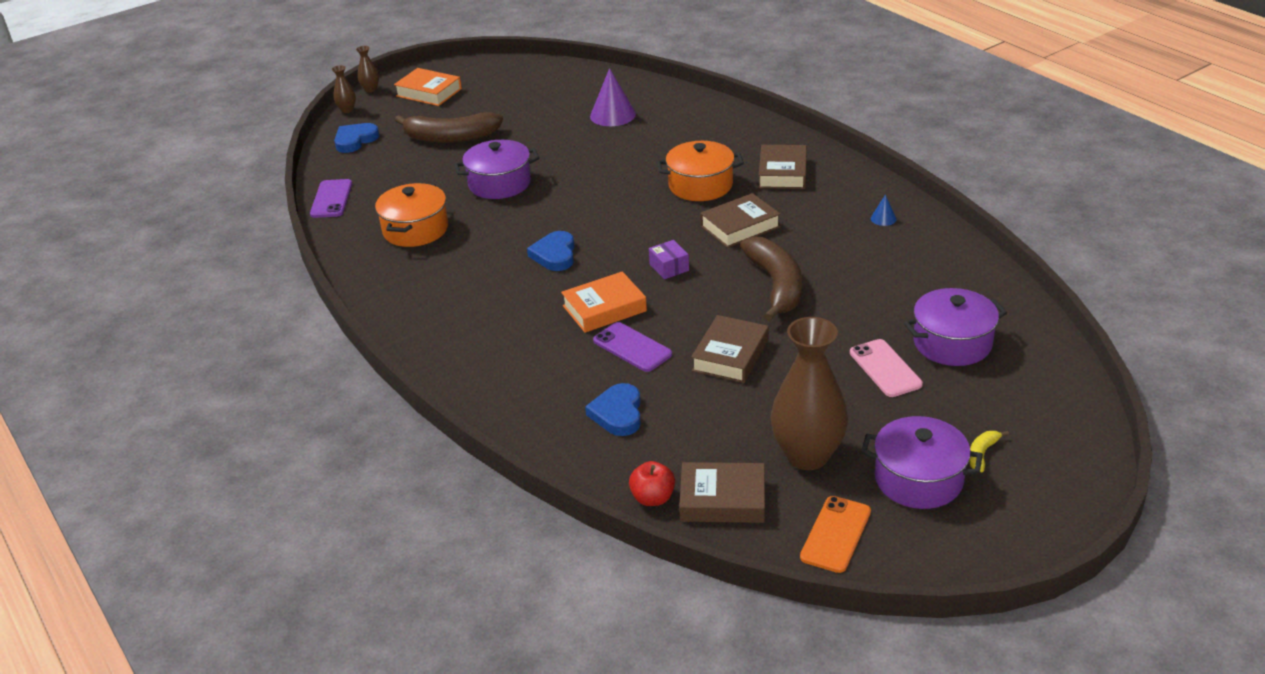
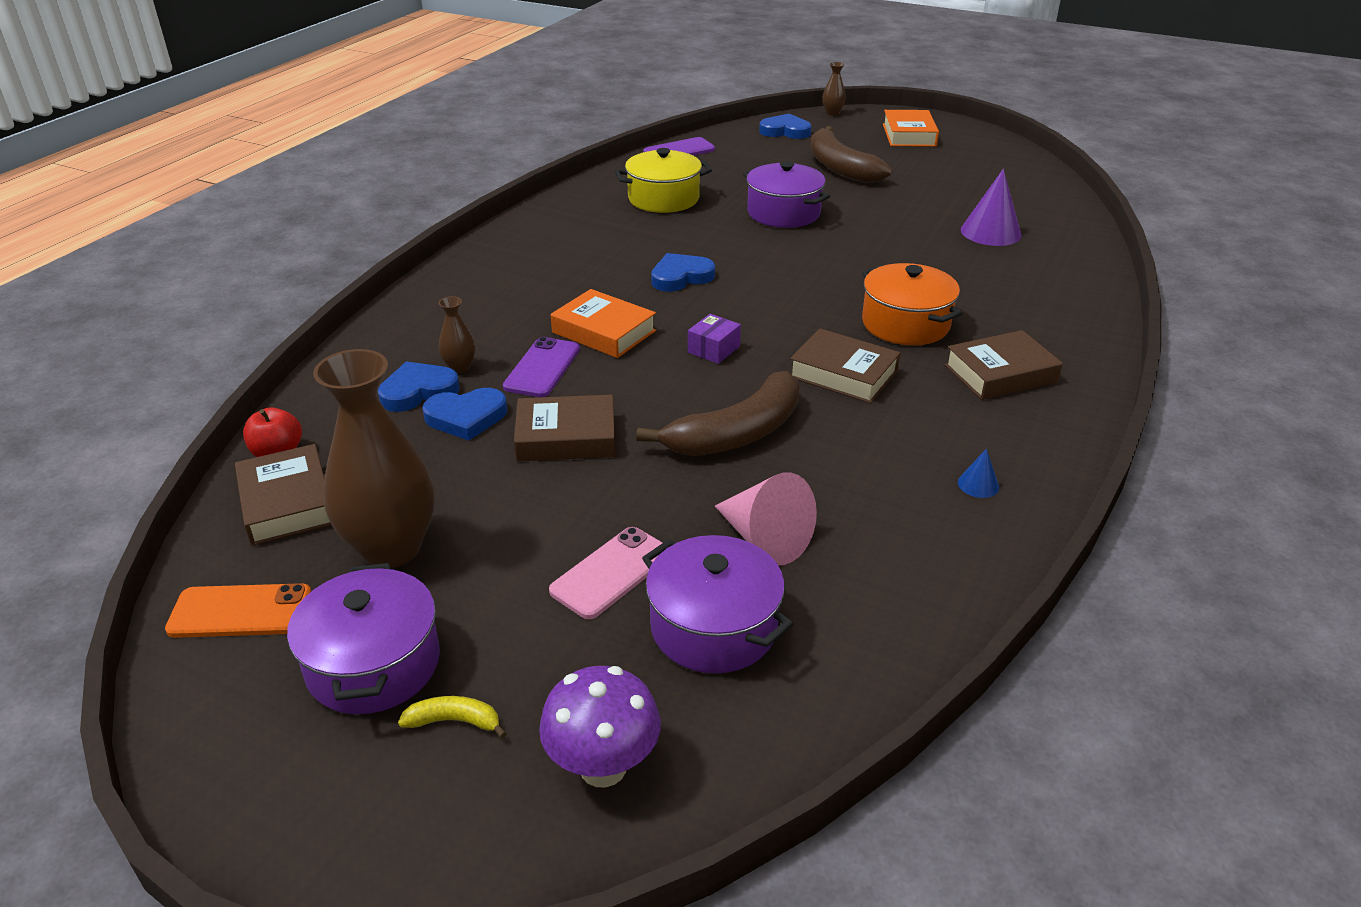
camera: 60 degrees right, 0 degrees up
(370, 89) = (880, 111): brown vase -> brown vase (460, 367)
(415, 230) = (663, 199): orange pot -> yellow pot
(672, 396) = (466, 417): none -> blue heart
(887, 305) = (765, 539): none -> pink cone
(1039, 407) = (603, 767): none -> purple mushroom

